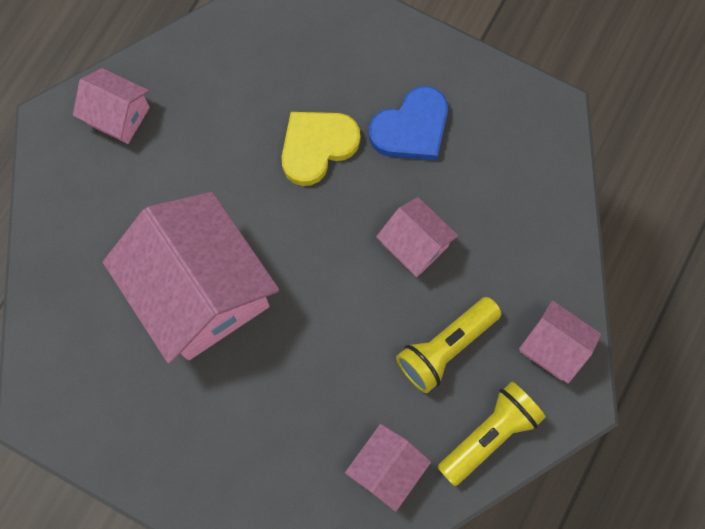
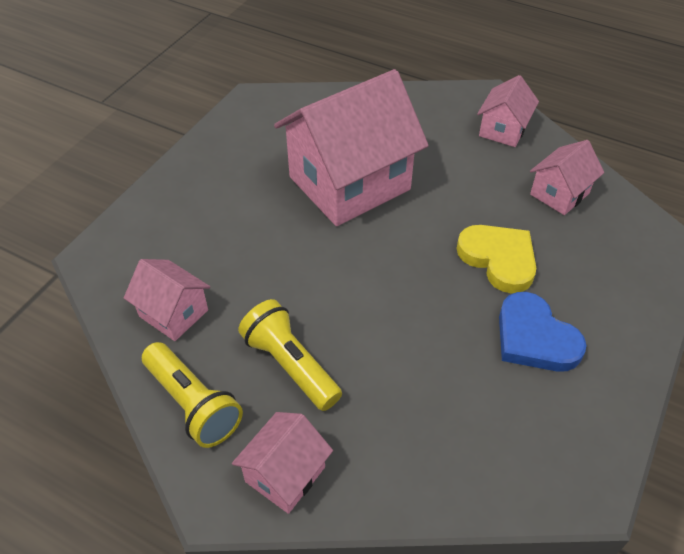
camera: 90 degrees right, 25 degrees down
(415, 245) = (402, 339): pink house -> pink house (559, 194)

